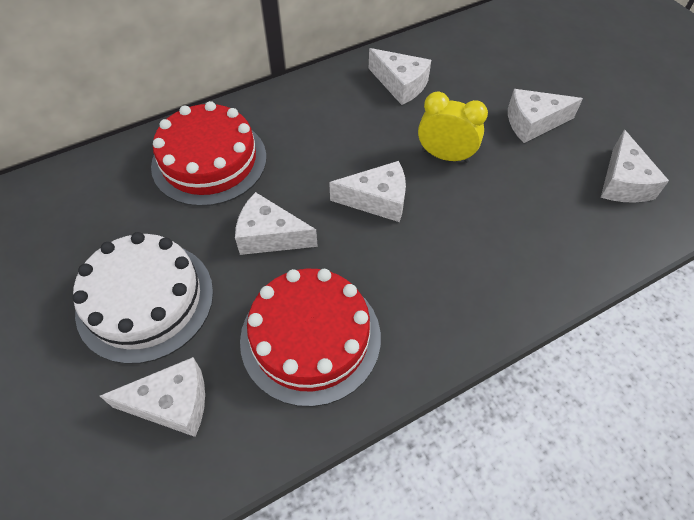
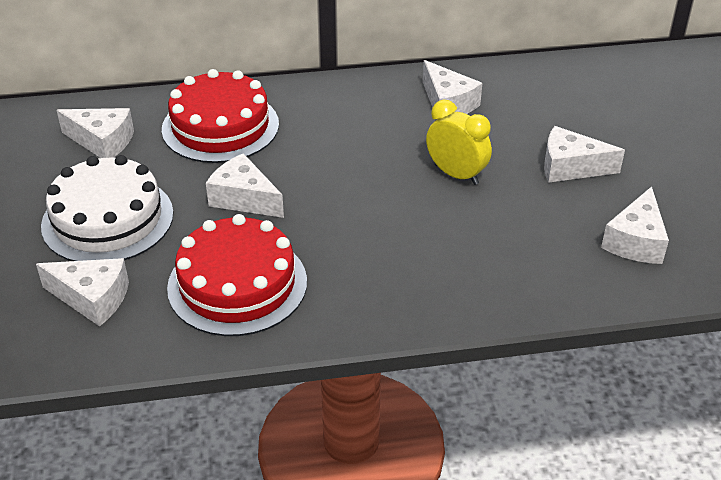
camera: 20 degrees right, 15 degrees down
(377, 200) = (363, 195): white cheese -> white cheese (102, 142)

